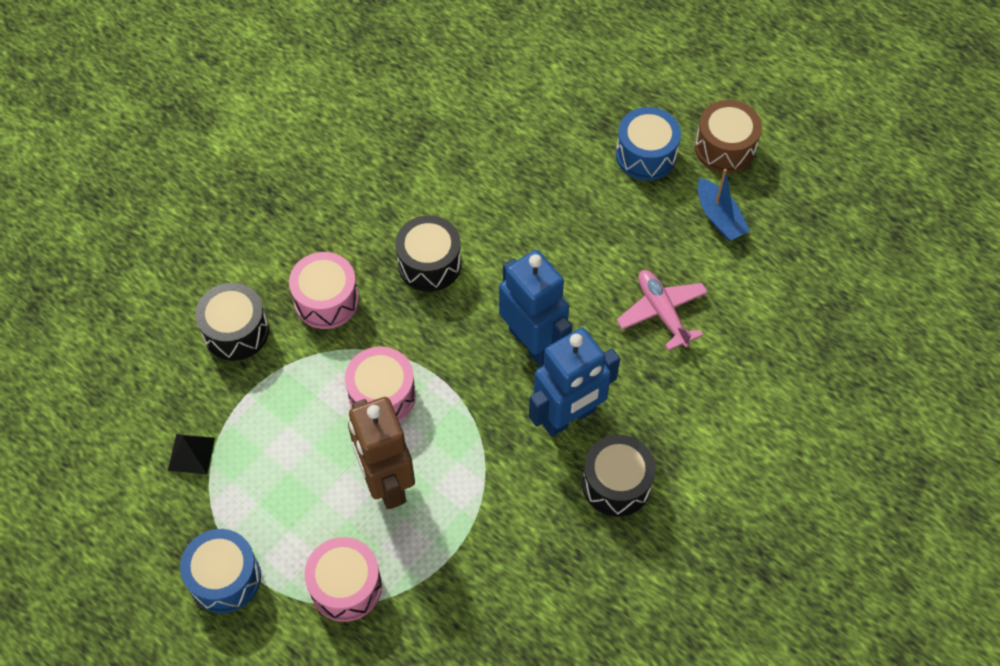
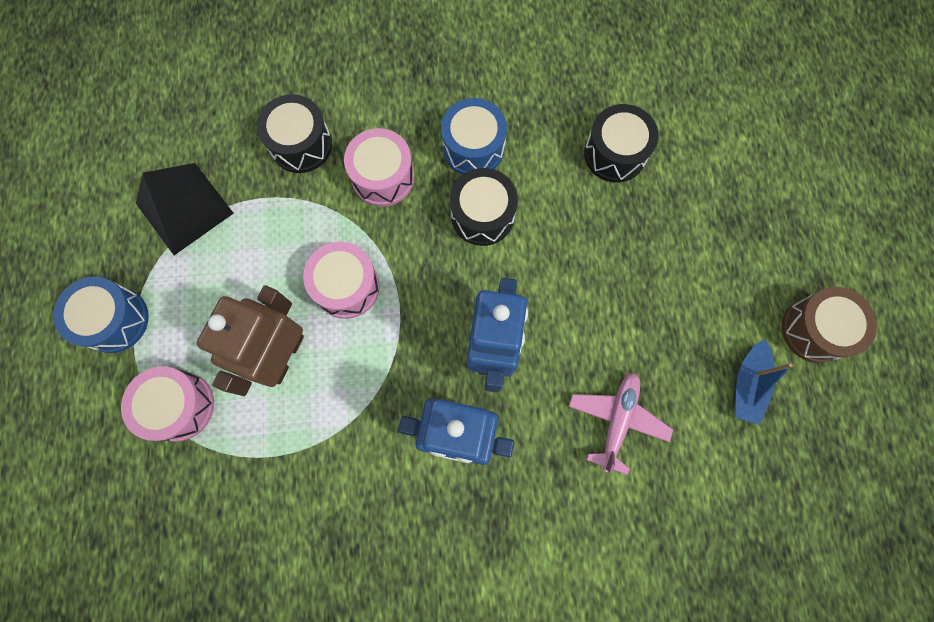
camera: 45 degrees right, 15 degrees up
(191, 453) = (184, 208): black pyramid -> black pyramid, size x1.91
(616, 484) = (438, 524): black drum -> black drum (615, 153)
(646, 155) = (741, 277): blue drum -> blue drum (473, 148)

